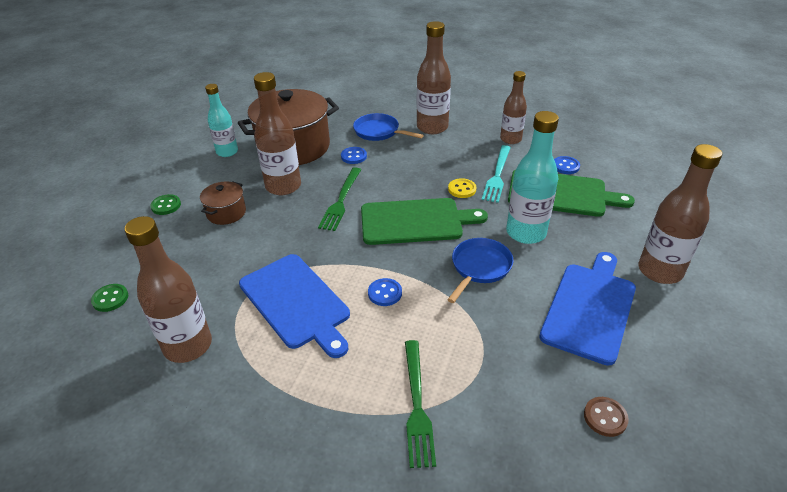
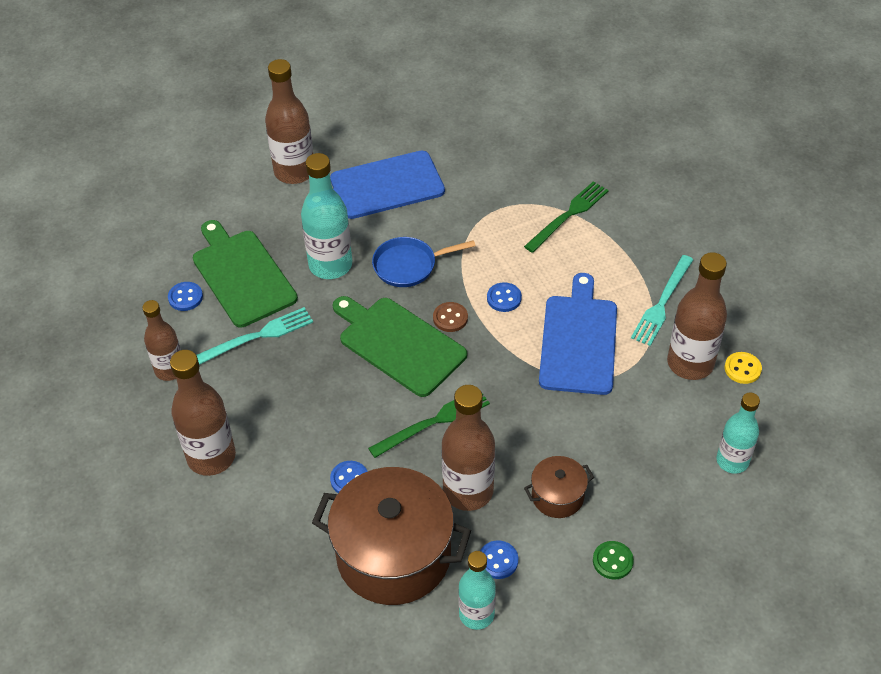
camera: 135 degrees left, 10 degrees up
(110, 299) = (732, 461): green button -> turquoise bottle
(235, 172) = (498, 560): none -> blue button
(251, 381) = (662, 303): none -> turquoise fork
(379, 132) = (273, 500): blue pan -> none
(462, 189) = (311, 346): yellow button -> yellow button (742, 369)
(605, 417) = (471, 138): brown button -> brown button (450, 318)

